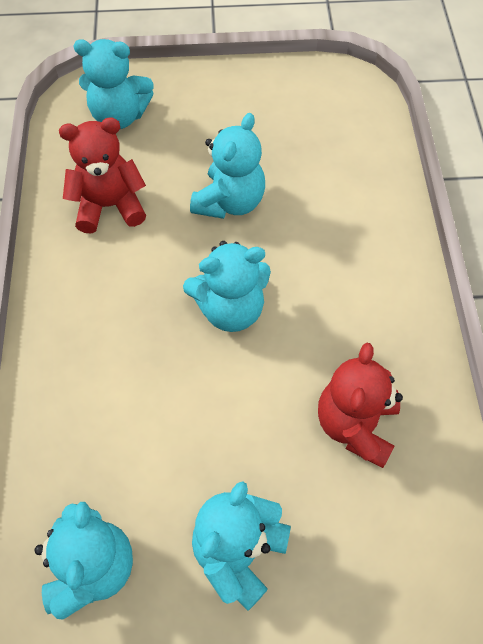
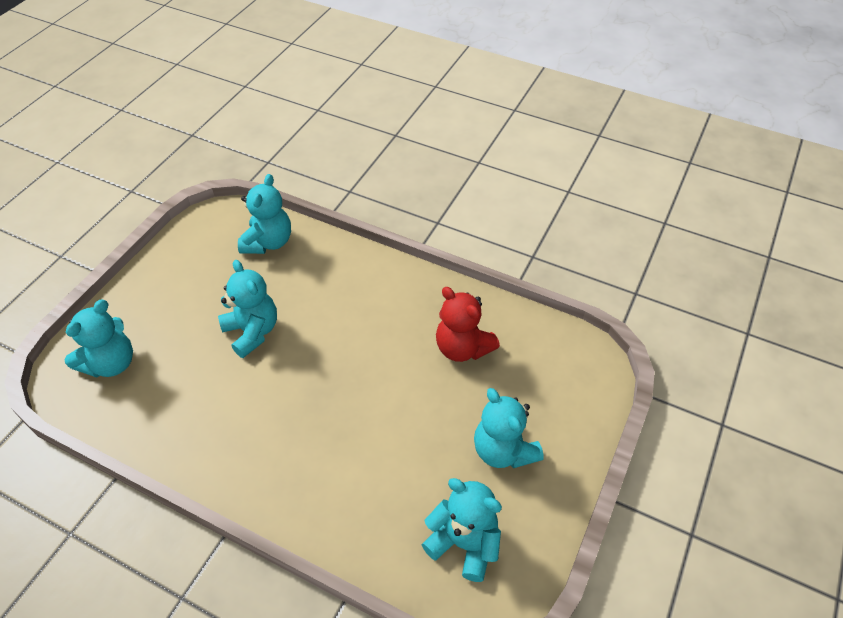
camera: 60 degrees left, 10 degrees down
(110, 206) = (190, 408): red teddy bear -> none
(230, 309) = (336, 373): turquoise teddy bear -> turquoise teddy bear (268, 242)

